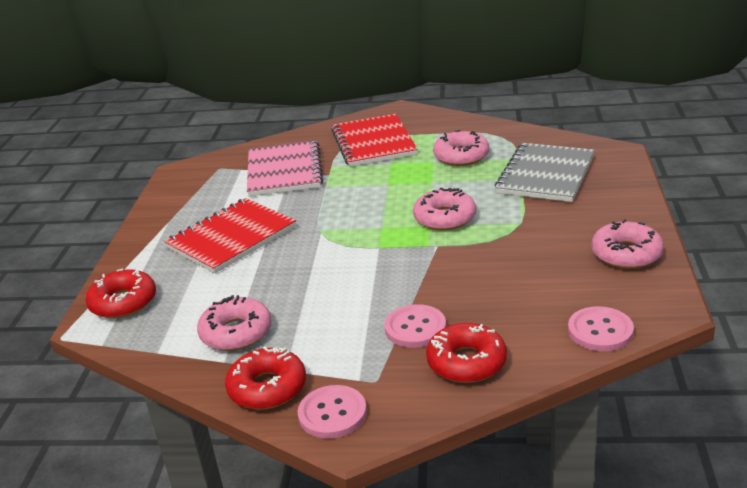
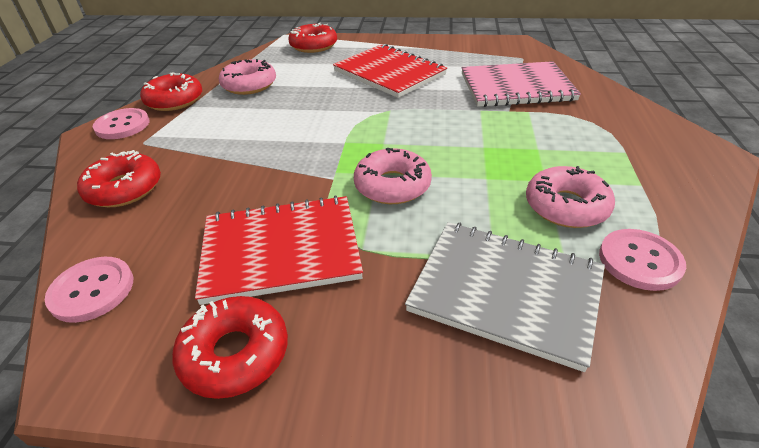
camera: 90 degrees right, 10 degrees up
(373, 143) = (597, 136): red notebook -> red notebook (281, 250)
(415, 328) = (196, 162): pink button -> pink button (639, 261)
(626, 254) = (235, 353): pink donut -> red donut

